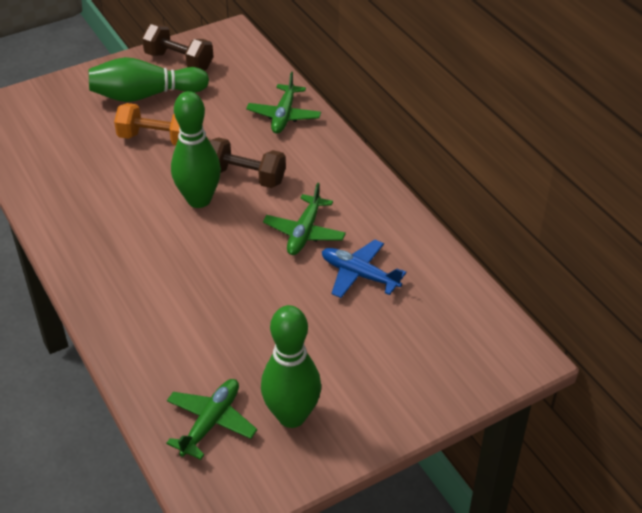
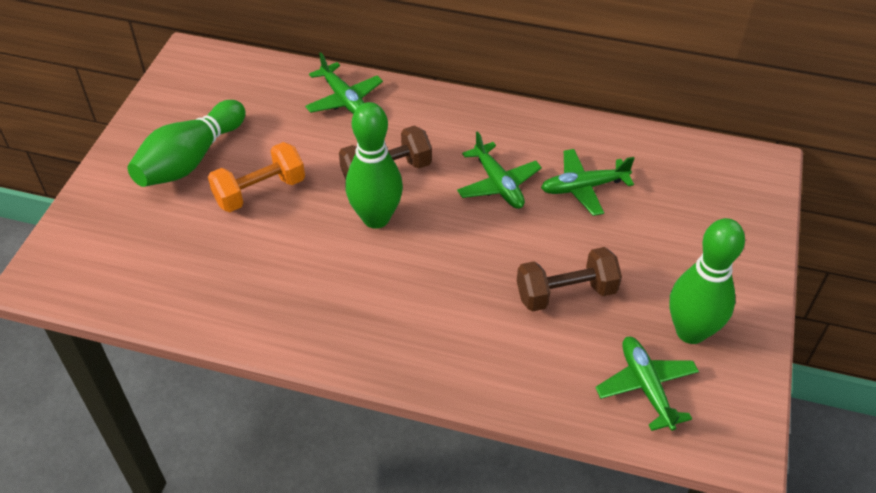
camera: 45 degrees left, 5 degrees up
(179, 61) = (177, 109): brown dumbbell -> brown dumbbell (566, 293)
(359, 275) = (583, 187): blue plane -> green plane

